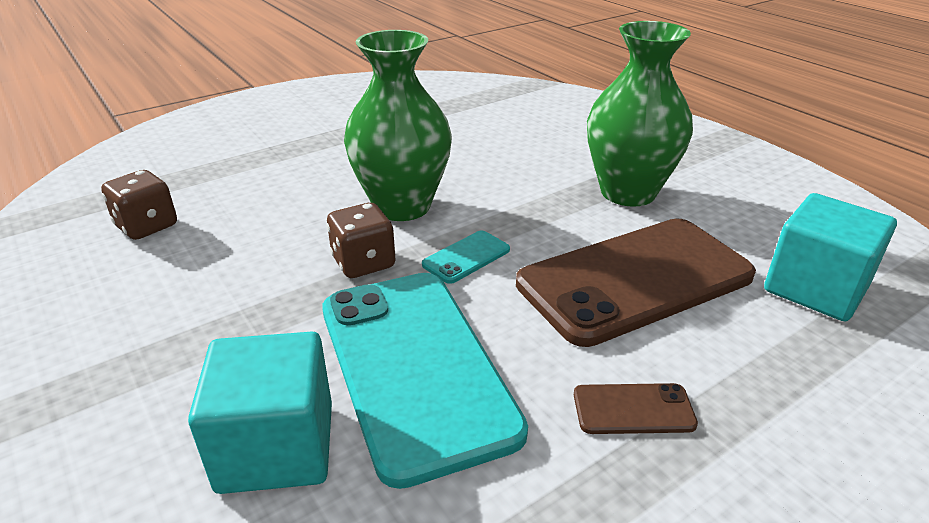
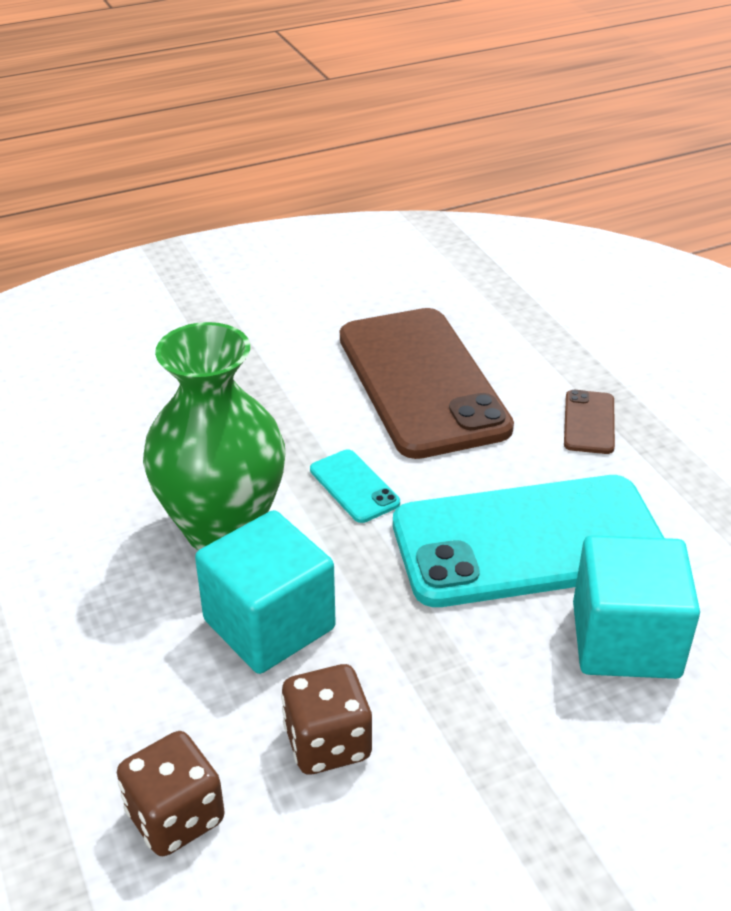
camera: 80 degrees left, 5 degrees up
(363, 263) = (343, 571): brown dice -> brown dice (327, 743)
(628, 192) = (261, 349): green vase -> none
(815, 288) = (455, 292): turquoise cube -> turquoise cube (269, 624)

